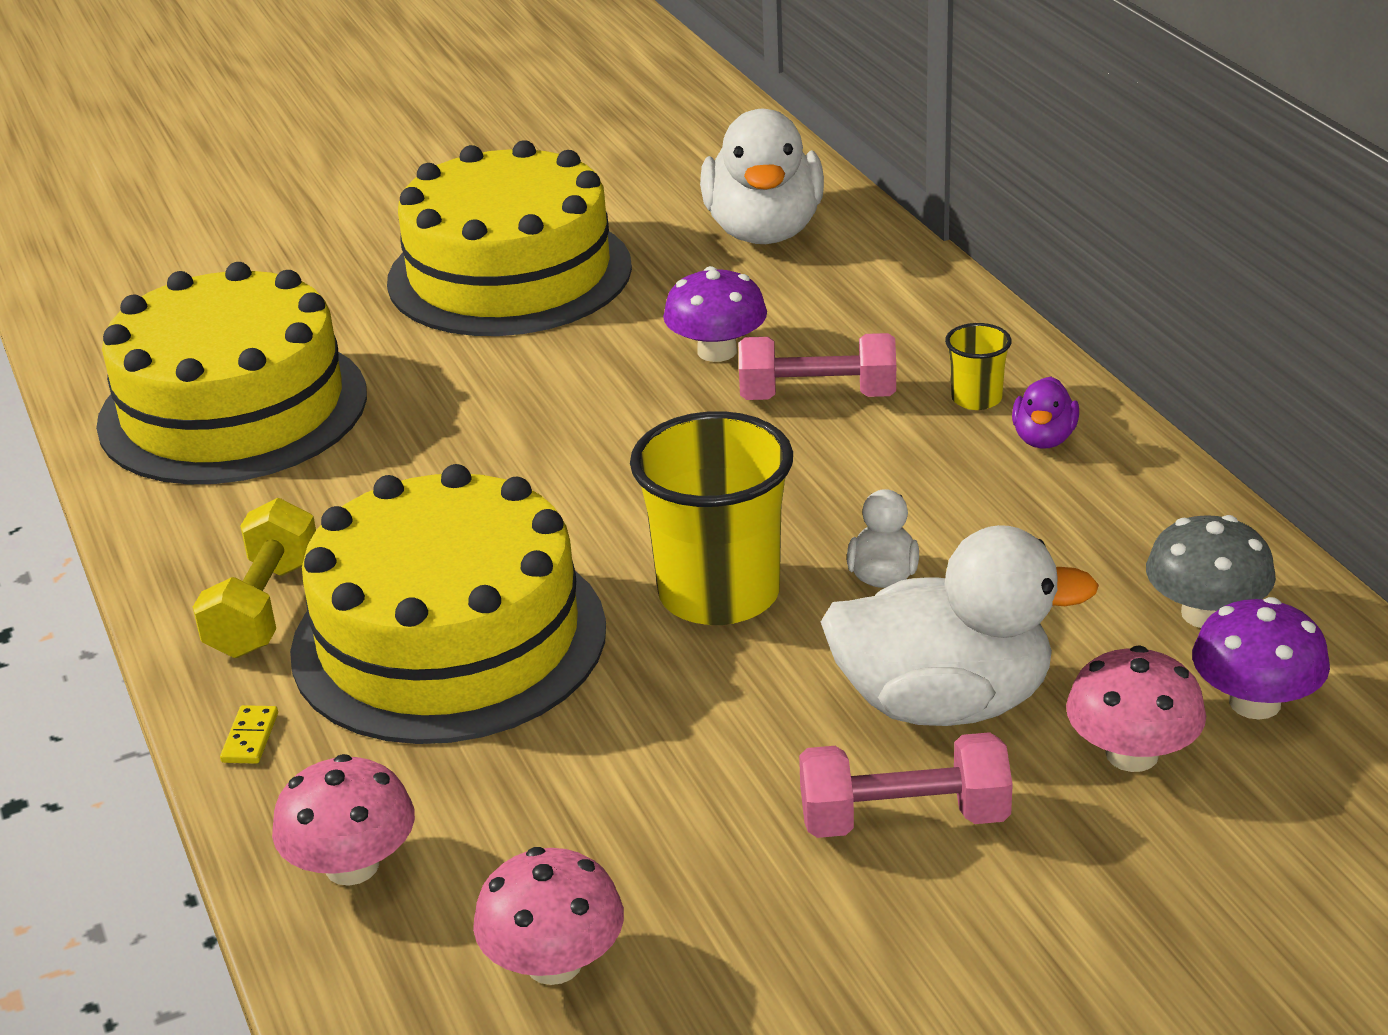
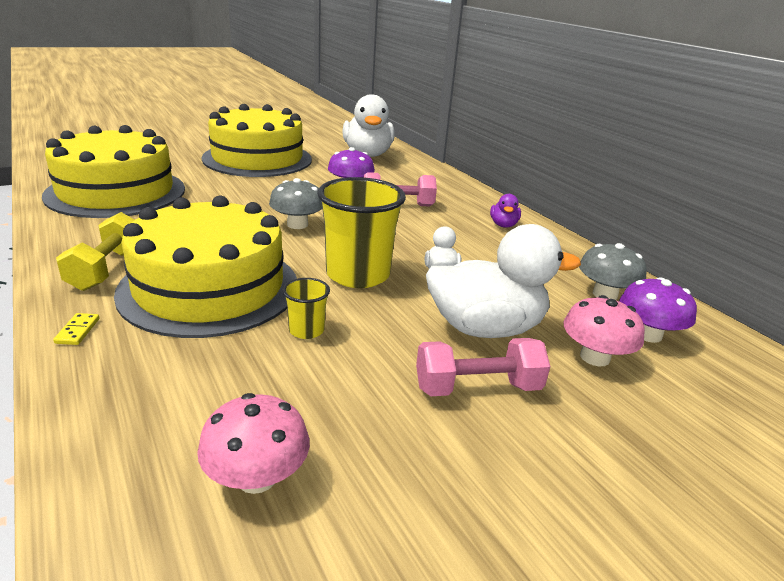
camera: 10 degrees left, 5 degrees down
(352, 866) = (124, 407): pink mushroom -> none
(603, 472) = (297, 224): none -> grey mushroom
(976, 399) = (469, 210): yellow cup -> yellow cup (306, 330)

